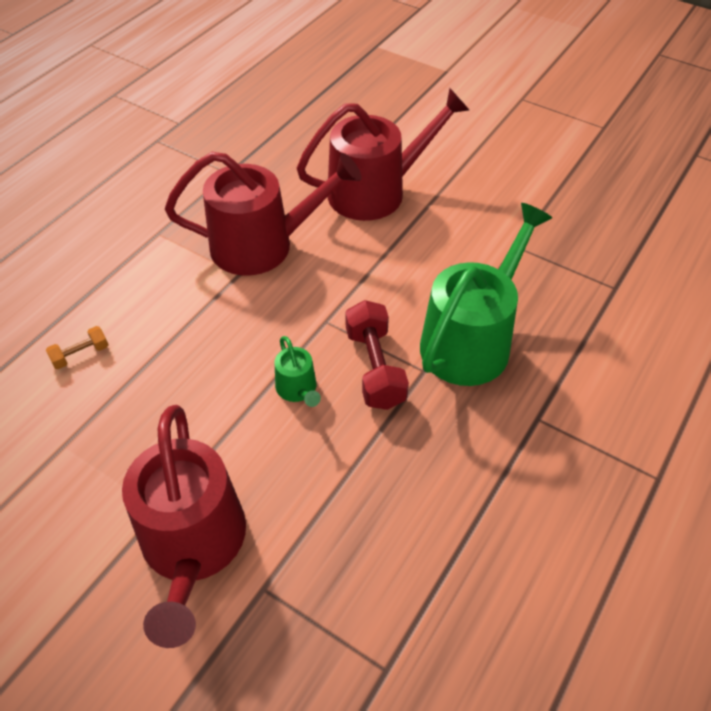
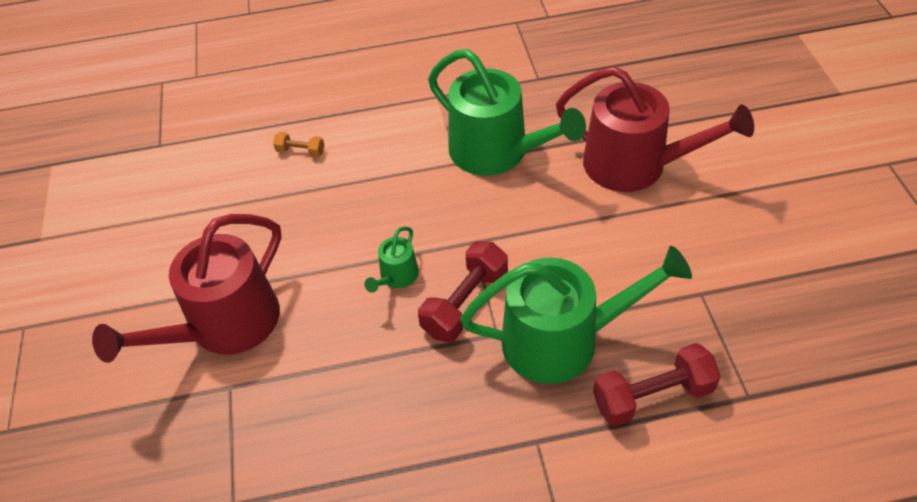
camera: 50 degrees right, 0 degrees up
(262, 245) = (496, 152): red watering can -> green watering can
(567, 331) = (652, 396): none -> red dumbbell

